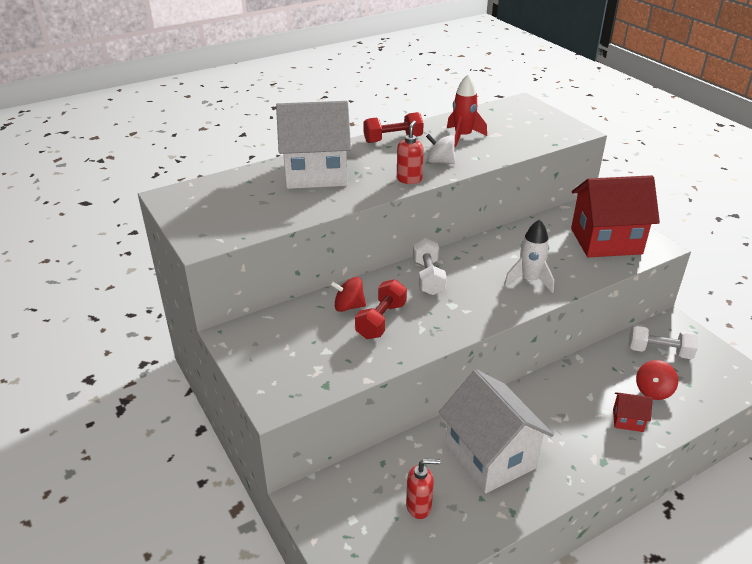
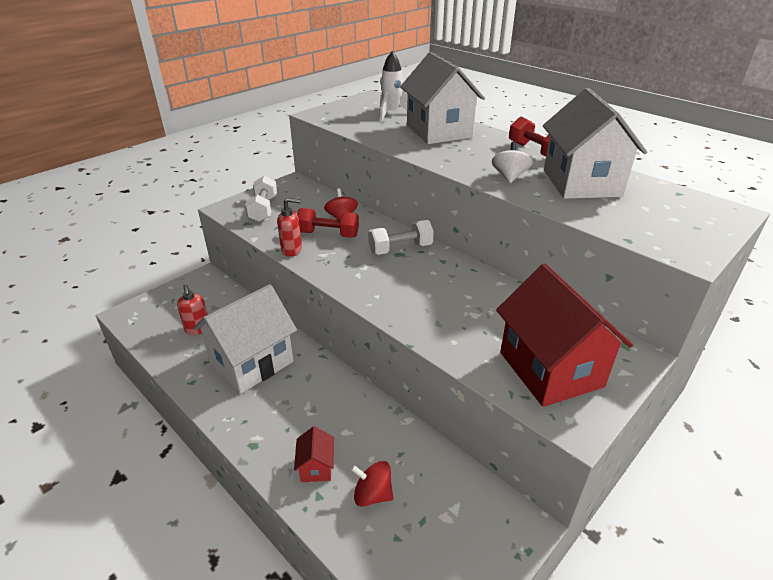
camera: 75 degrees right, 0 degrees up
(409, 179) = (460, 167): red soap dispenser -> red soap dispenser (292, 250)
(463, 136) = (581, 183): red rocket -> white house
(529, 280) = (427, 310): white rocket -> white rocket (391, 113)
(659, 351) = (451, 504): white dumbbell -> white dumbbell (263, 209)

